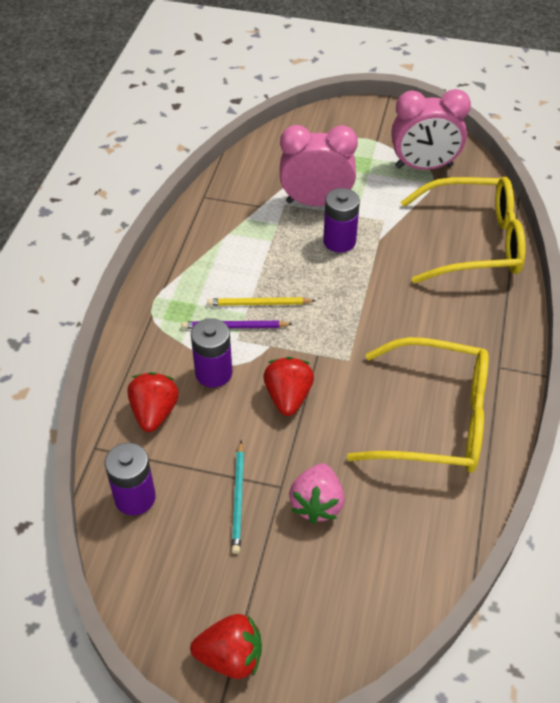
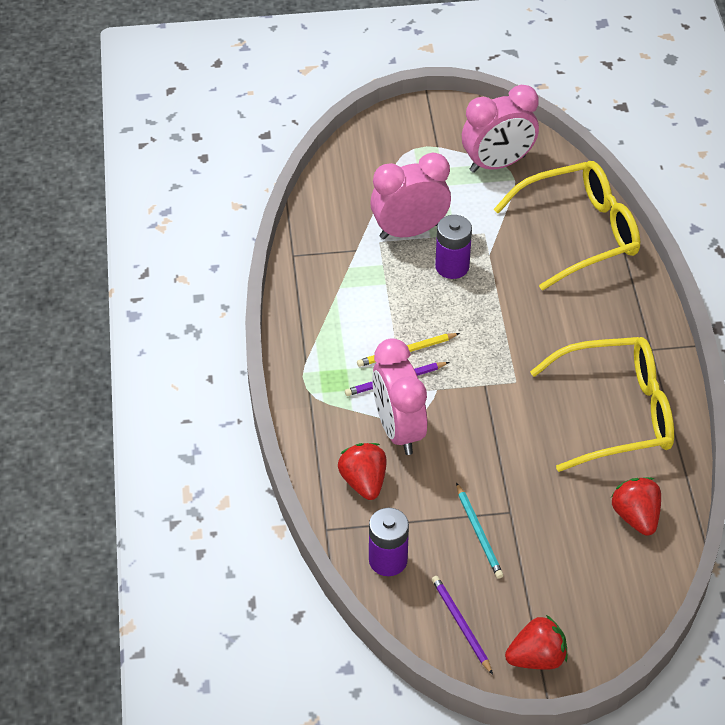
camera: 20 degrees left, 0 degrees up
(171, 591) = (461, 624): none -> purple pencil
(213, 373) = (398, 430): purple battery -> pink clock
(288, 397) = (478, 432): red strawberry -> red strawberry (636, 516)
(317, 504) = (548, 516): pink strawberry -> none

